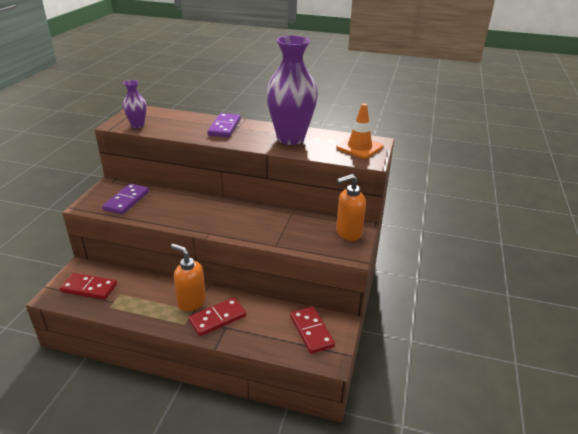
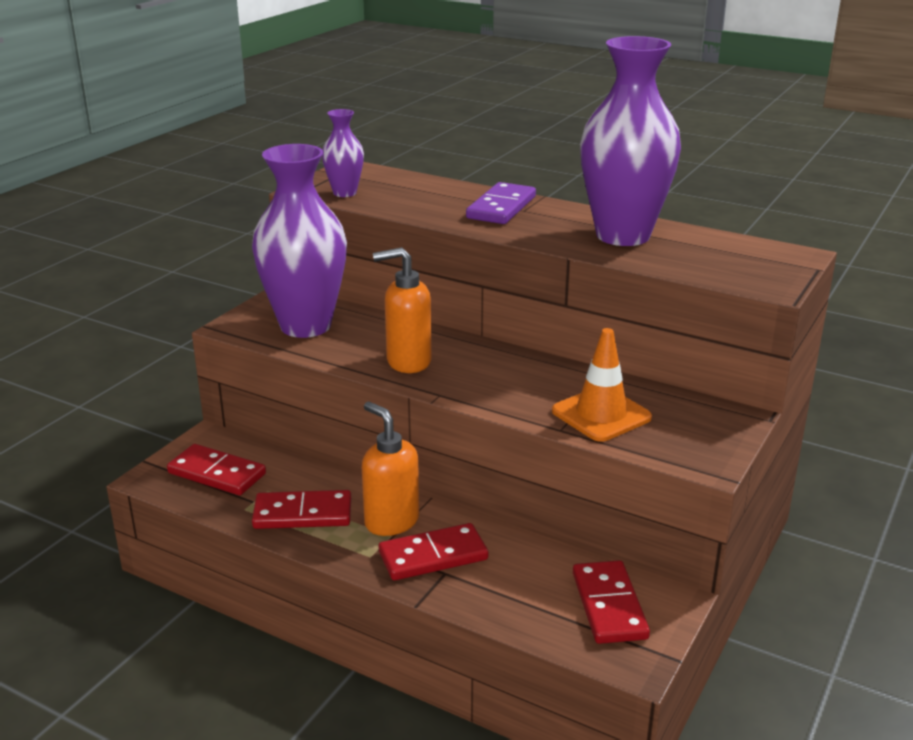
camera: 15 degrees right, 5 degrees down
(126, 201) = (305, 326): purple domino -> purple vase
(142, 305) = (303, 514): none -> red domino
(348, 233) = (711, 425): orange soap dispenser -> orange soap dispenser (408, 361)
(359, 147) = (757, 261): orange traffic cone -> orange traffic cone (601, 414)

